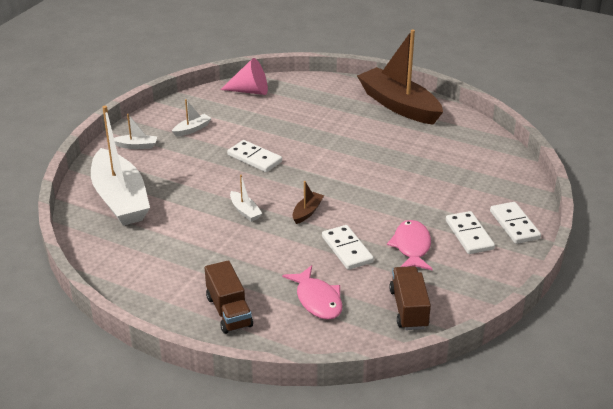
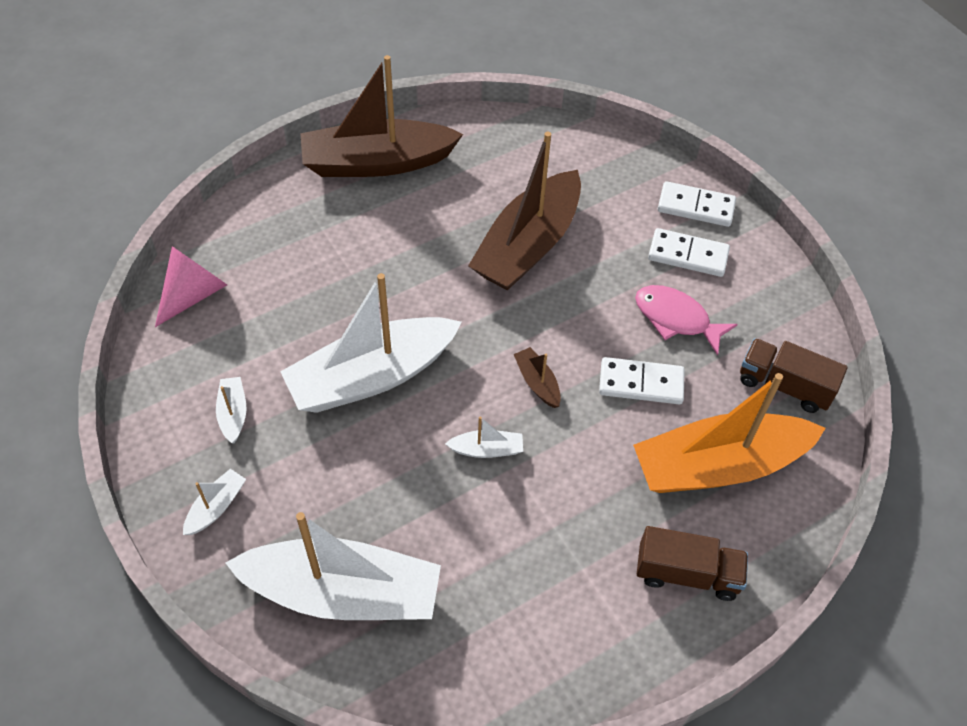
camera: 60 degrees left, 20 degrees up
(254, 158) = (371, 376): white domino -> white boat
(317, 300) = (718, 466): pink fish -> orange boat
(402, 174) = (528, 245): none -> brown boat

